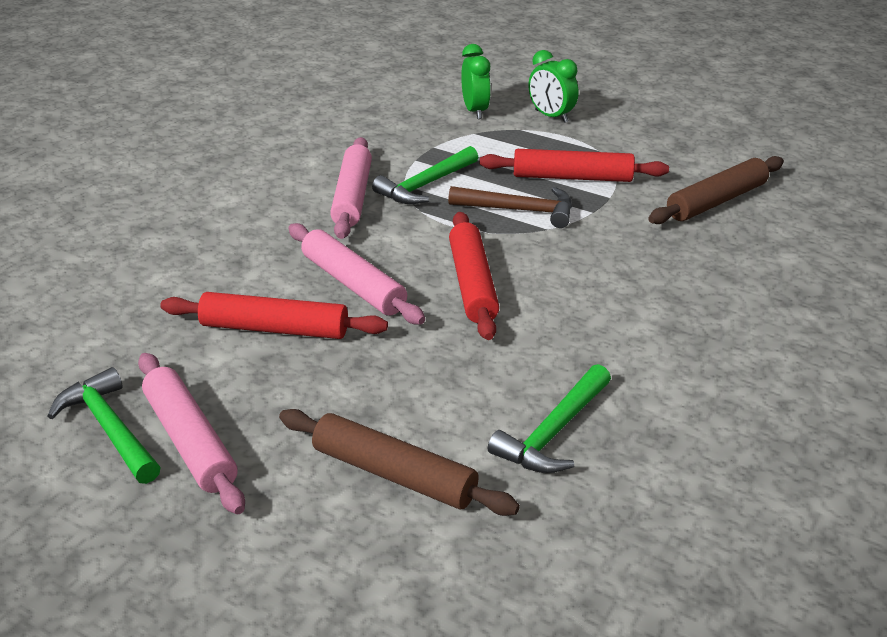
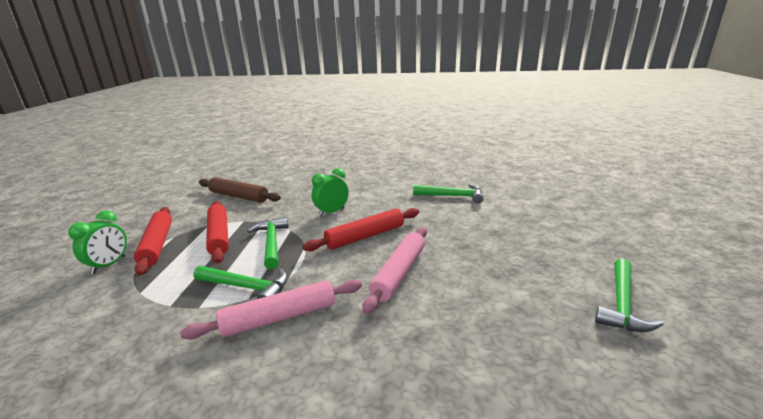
camera: 115 degrees left, 10 degrees down
(190, 441) = (583, 272): pink rolling pin -> none
(274, 329) = (471, 284): red rolling pin -> red rolling pin (157, 245)
(394, 474) = (518, 217): brown rolling pin -> none
(475, 111) = (87, 305): green clock -> green clock (331, 212)
(519, 210) = (271, 243): brown hammer -> green hammer

